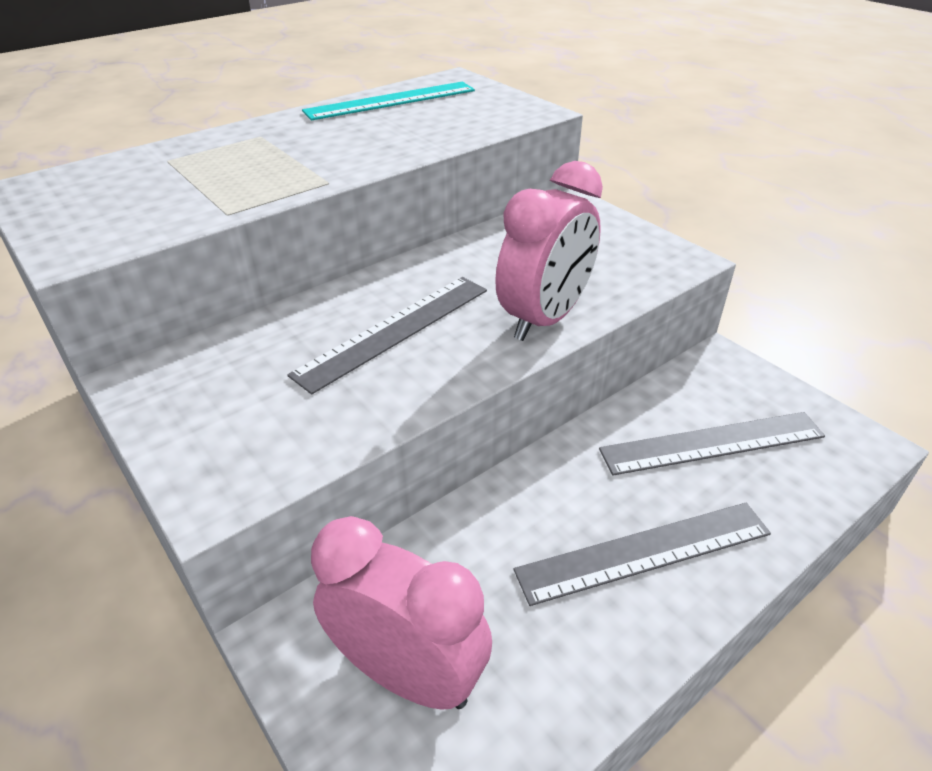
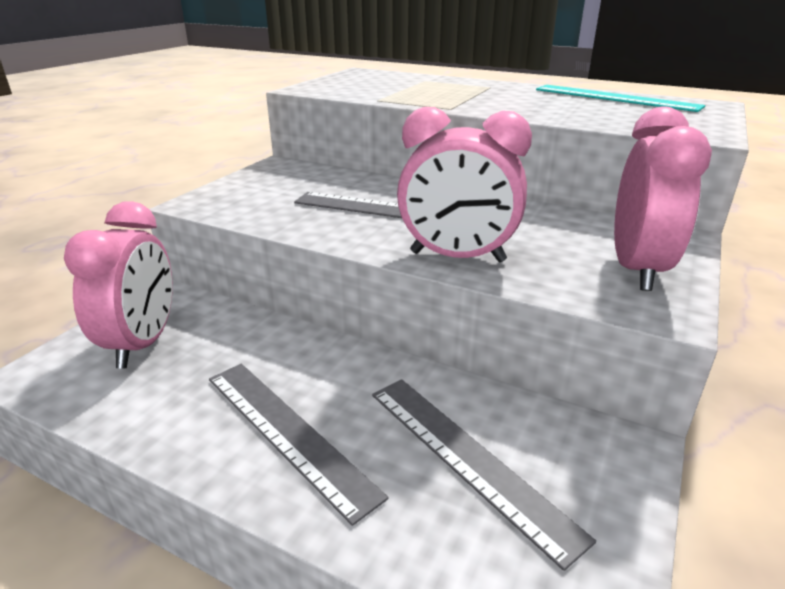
camera: 65 degrees right, 10 degrees down
(618, 244) = (637, 269): none -> pink clock

